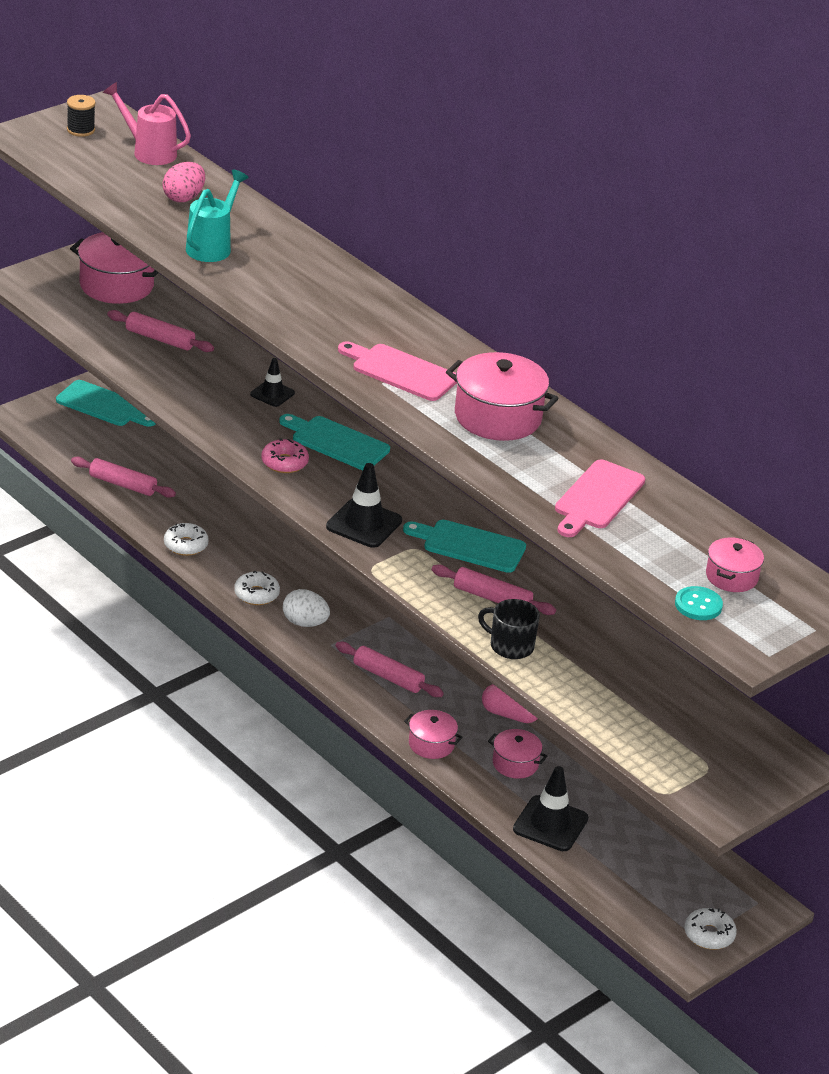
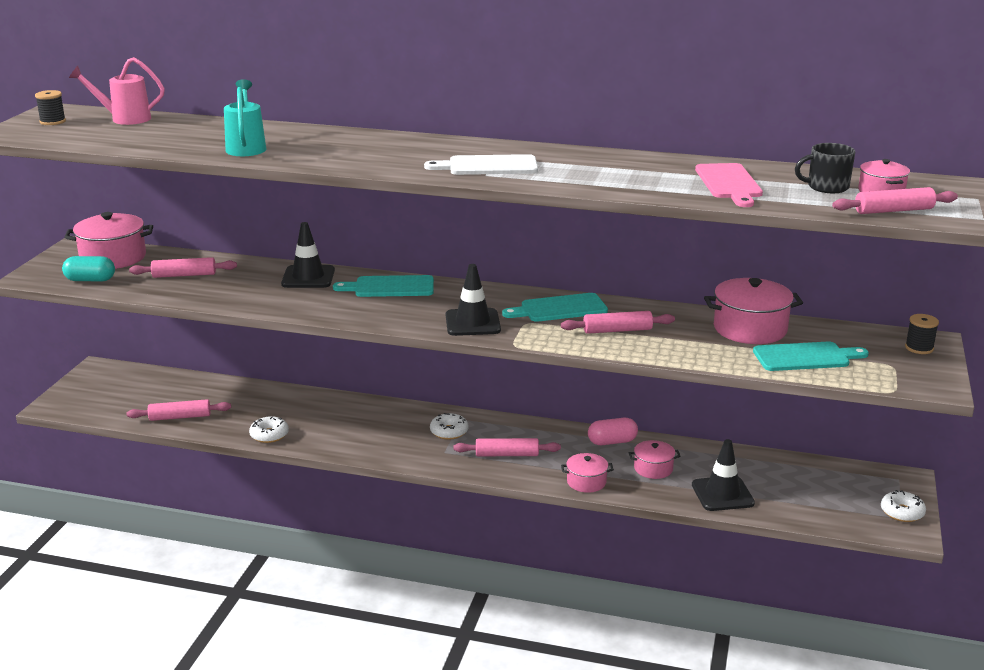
camera: 30 degrees left, 10 degrees down
(70, 308) = (90, 280): none -> turquoise capsule
(103, 405) = (114, 376): turquoise cutting board -> turquoise cutting board (805, 357)
(183, 198) = (186, 132): pink egg -> none
(256, 594) = (356, 444): white donut -> white donut (449, 432)
(272, 394) = (308, 277): black traffic cone -> black traffic cone, size x1.64
(284, 462) = (368, 310): pink donut -> none
(304, 623) = (410, 447): white egg -> none
(400, 371) = (488, 166): pink cutting board -> white cutting board
(498, 417) = (592, 167): pink pot -> pink pot (750, 329)
(510, 646) = (670, 351): black mug -> black mug (826, 187)
(698, 605) = (893, 210): turquoise button -> pink rolling pin
(770, 763) = (919, 348): none -> black spool

